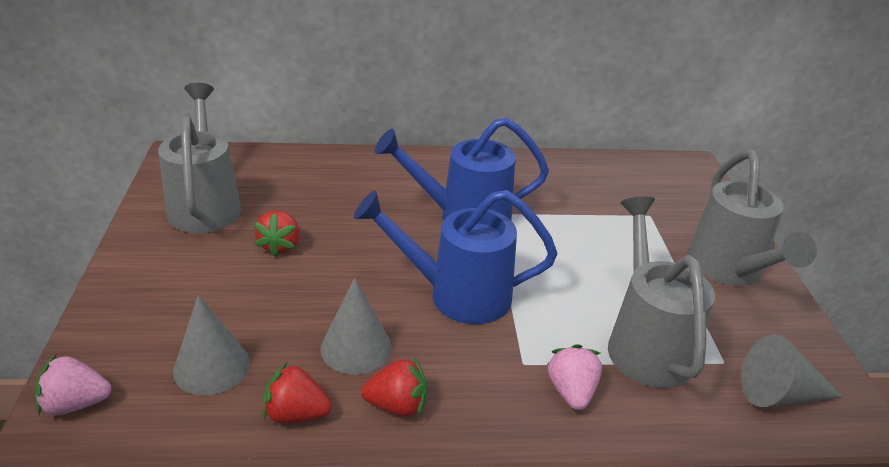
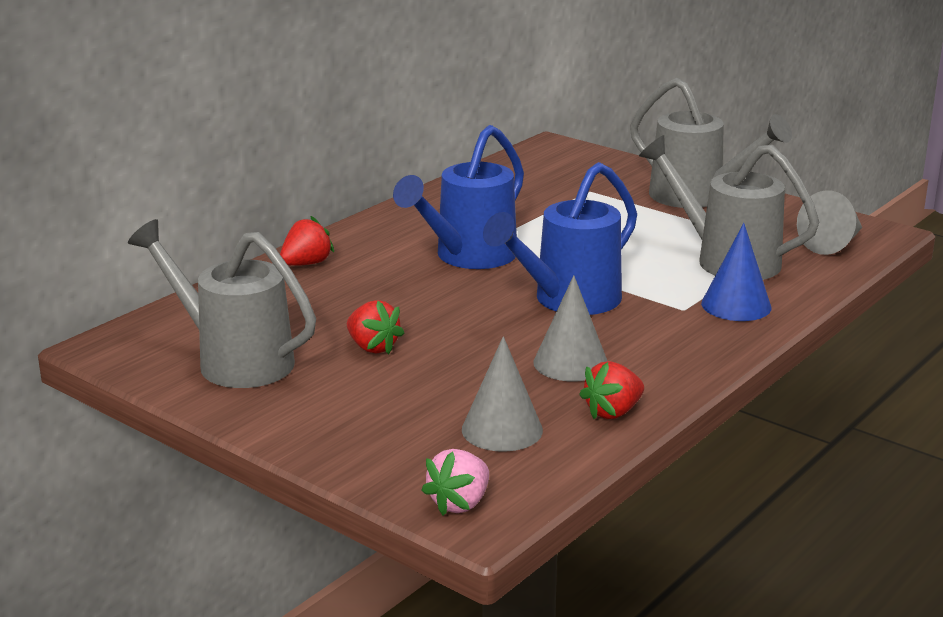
camera: 45 degrees left, 10 degrees down
(397, 405) = (660, 371): red strawberry -> red strawberry (306, 264)
(571, 391) = (736, 305): pink strawberry -> blue cone

